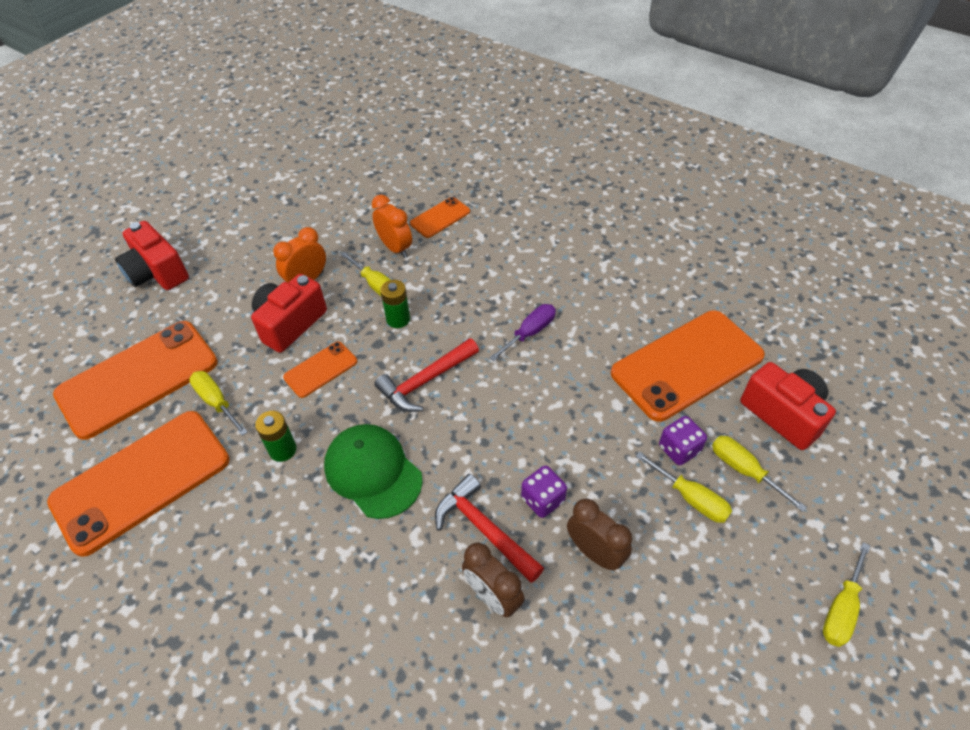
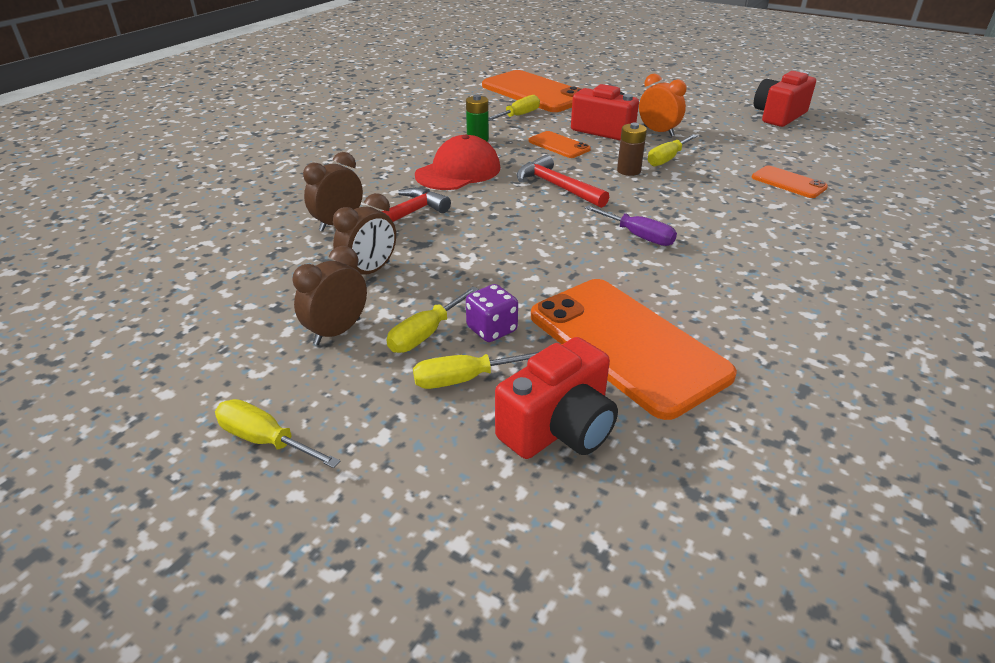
camera: 85 degrees right, 15 degrees down
(141, 480) = (450, 104): orange phone -> none
(157, 273) = (638, 85): red camera -> red camera (778, 116)
(373, 472) = (458, 171): green cap -> red cap
(395, 248) = (724, 164): orange clock -> none
(398, 319) = (628, 171): green battery -> brown battery
(542, 499) = (428, 245): purple dice -> none
(696, 571) = (337, 331): none -> brown clock
(744, 470) = (464, 379): yellow screwdriver -> yellow screwdriver turned 150 degrees counterclockwise

